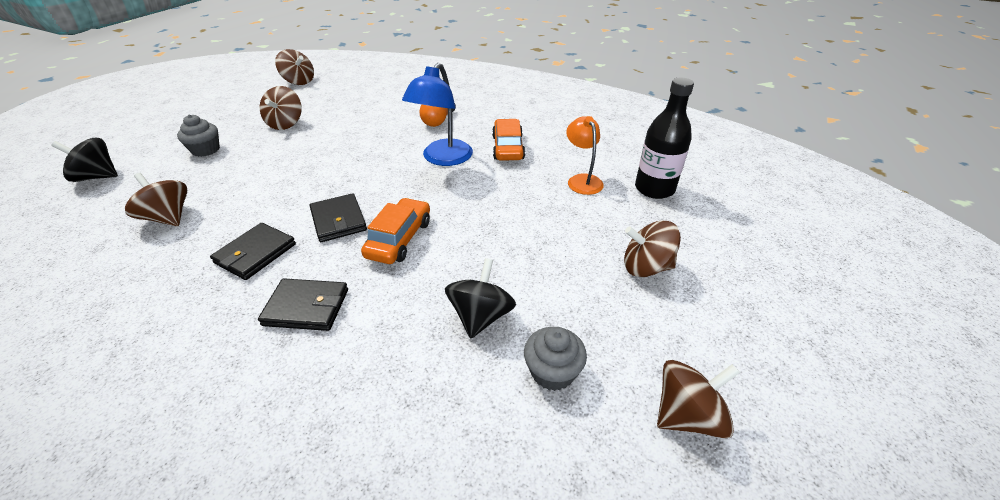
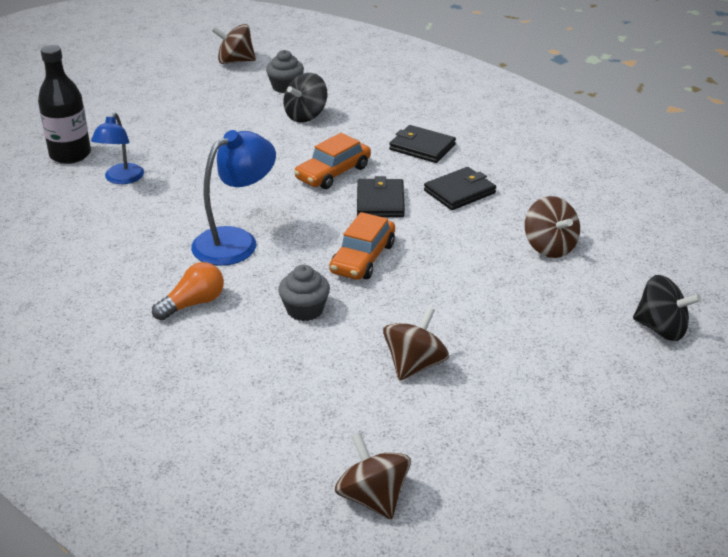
camera: 155 degrees left, 5 degrees down
(206, 150) = (530, 340): grey cupcake -> grey cupcake (305, 310)
(508, 147) = (149, 235): orange car -> orange car (362, 258)
(582, 180) = (121, 179): orange lamp -> blue lamp
(646, 267) = (166, 111): brown spinning top -> none

